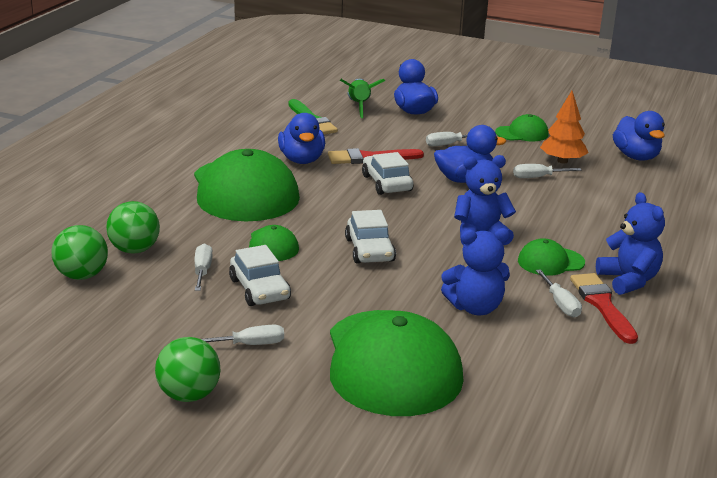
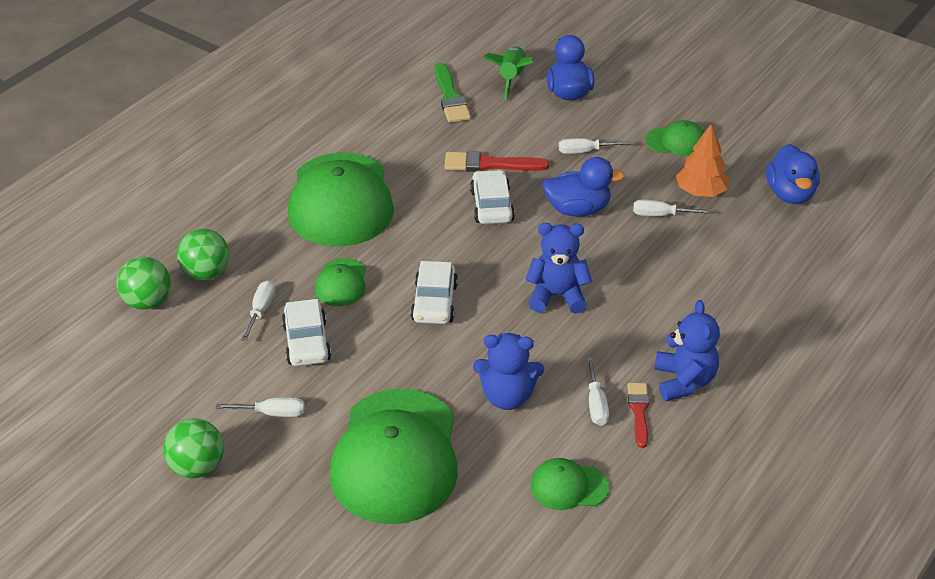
camera: 15 degrees right, 15 degrees up
(302, 160) = (416, 160): blue duck -> none
(550, 262) = (614, 343): green cap -> green cap (569, 486)
(602, 305) = (639, 411): red brush -> red brush, size x0.66

